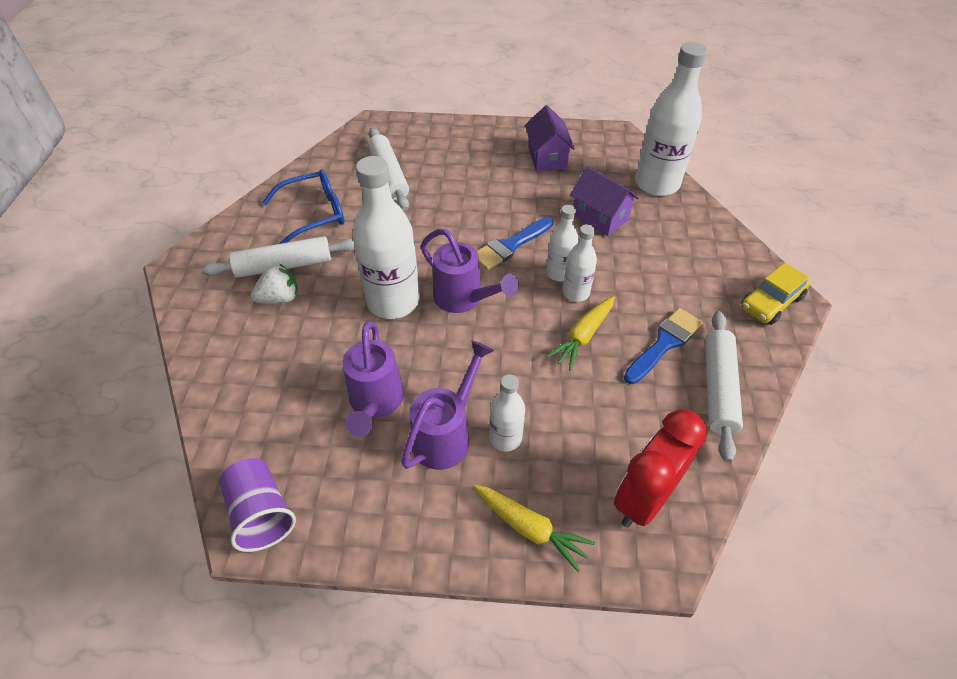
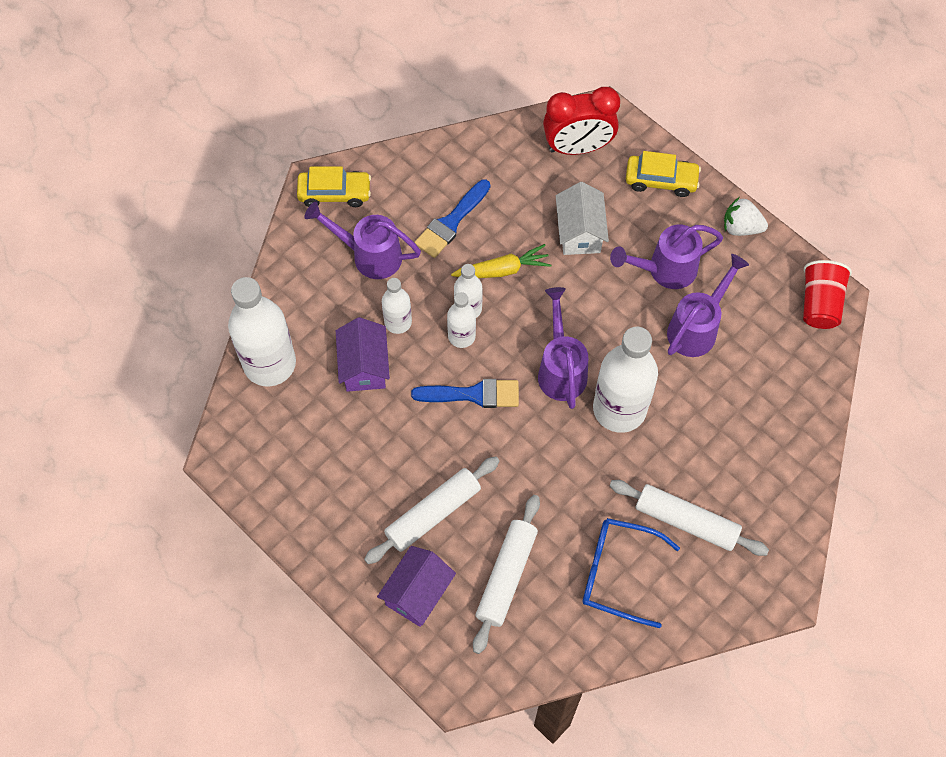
camera: 140 degrees left, 15 degrees up
(261, 513) = (820, 303): purple cup -> red cup
(280, 298) = (711, 483): white strawberry -> white strawberry (741, 227)
(505, 438) = (628, 240): white bottle -> white bottle (398, 322)
(530, 528) = (661, 180): yellow carrot -> yellow car
(547, 157) = (328, 478): purple house -> purple house (417, 593)
(555, 413) = (579, 232): none -> white house
(664, 343) = (451, 222): blue brush -> blue brush turned 45 degrees counterclockwise
(687, 280) = (369, 255): none -> purple watering can
(718, 388) = (454, 169): white rolling pin -> white rolling pin (433, 513)

